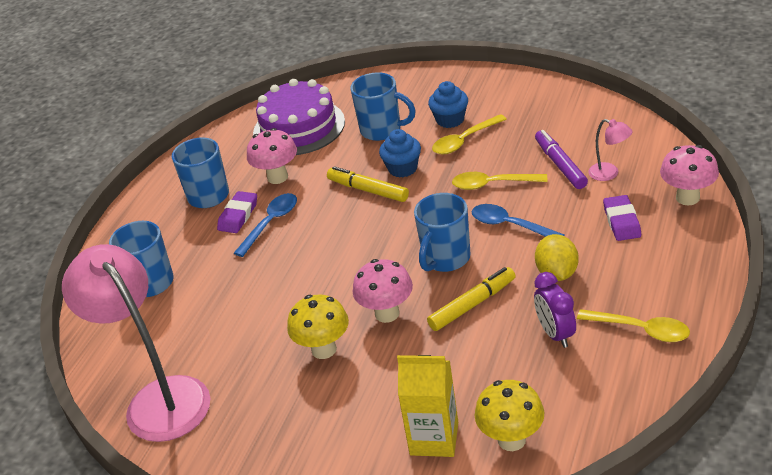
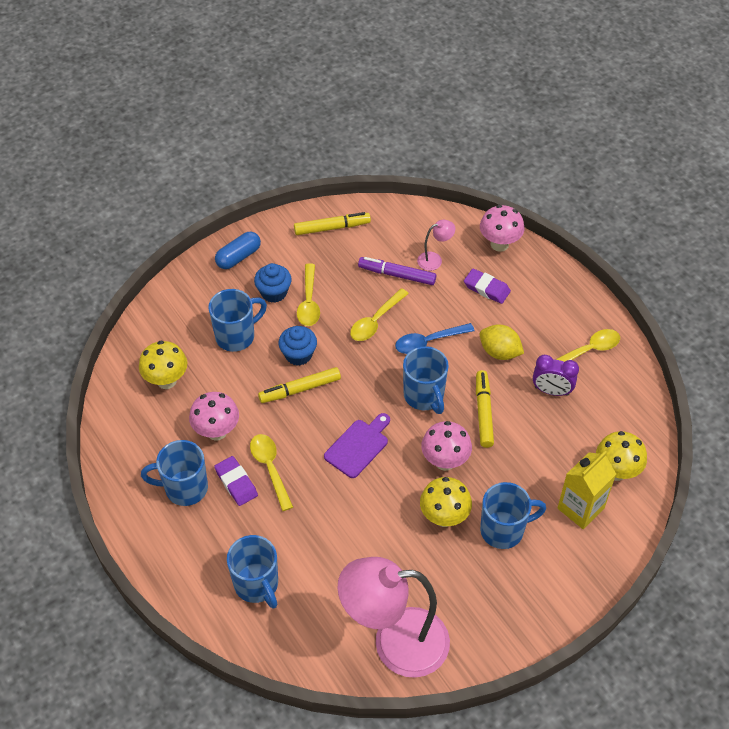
camera: 60 degrees left, 15 degrees up
(271, 223) = (270, 468): blue spoon -> yellow spoon
(299, 127) = (166, 380): purple cake -> yellow mushroom
(346, 254) = (358, 446): none -> purple cutting board
(350, 397) = (503, 530): none -> blue mug
(462, 84) = (238, 257): none -> blue capsule
(560, 104) = (332, 228): none -> yellow marker

